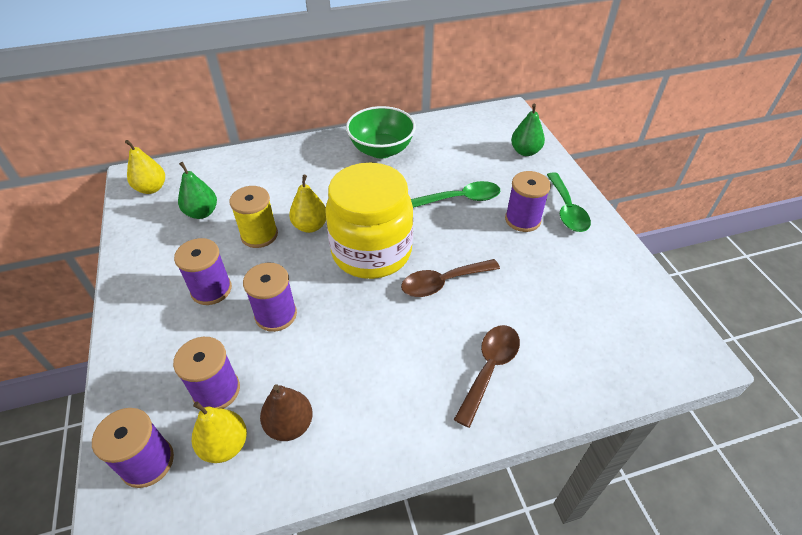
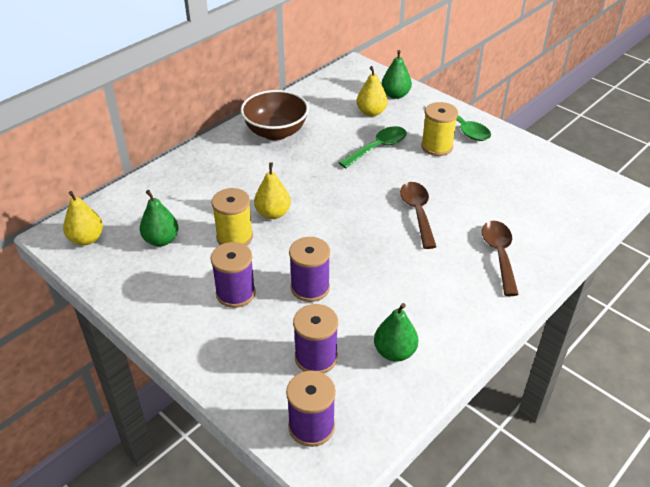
camera: 30 degrees left, 5 degrees down
(225, 445) = (359, 387): yellow pear -> yellow pear (371, 112)
(289, 425) = (394, 352): brown pear -> green pear
(371, 252) = (343, 213): yellow jar -> none
(381, 150) = (276, 132): green bowl -> brown bowl
(443, 282) = (417, 213): brown spoon -> brown spoon turned 135 degrees clockwise
(522, 220) = (437, 147): purple spool -> yellow spool

